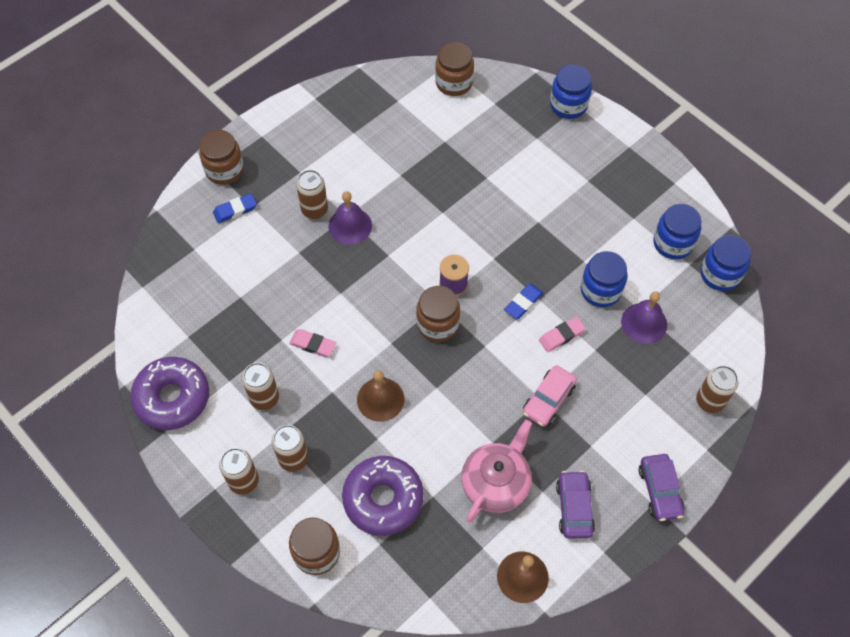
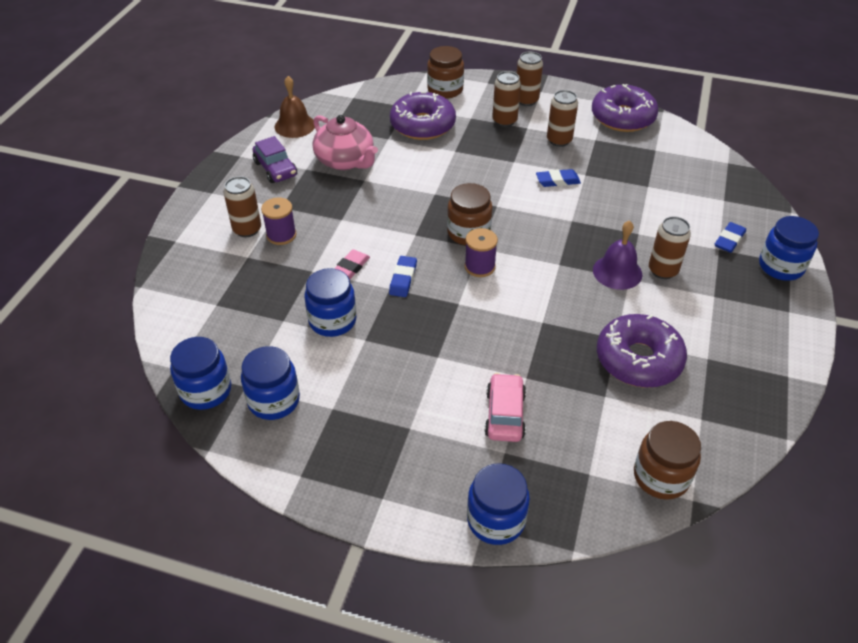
camera: 150 degrees right, 15 degrees down
(224, 170) = (781, 266): brown jar -> blue jar
(313, 344) = (557, 181): pink eraser -> blue eraser
(380, 399) = (473, 171): brown bell -> none
(400, 153) = (638, 359): none -> purple donut
(496, 482) = (345, 160): pink teapot -> pink teapot turned 45 degrees counterclockwise
(548, 400) = (334, 221): pink car -> pink car (505, 414)
(605, 406) = (281, 235): none -> purple spool
(644, 323) = (273, 310): purple bell -> none
(660, 490) = (209, 202): purple car -> none
(710, 401) = (183, 275): brown can -> brown can (247, 229)

